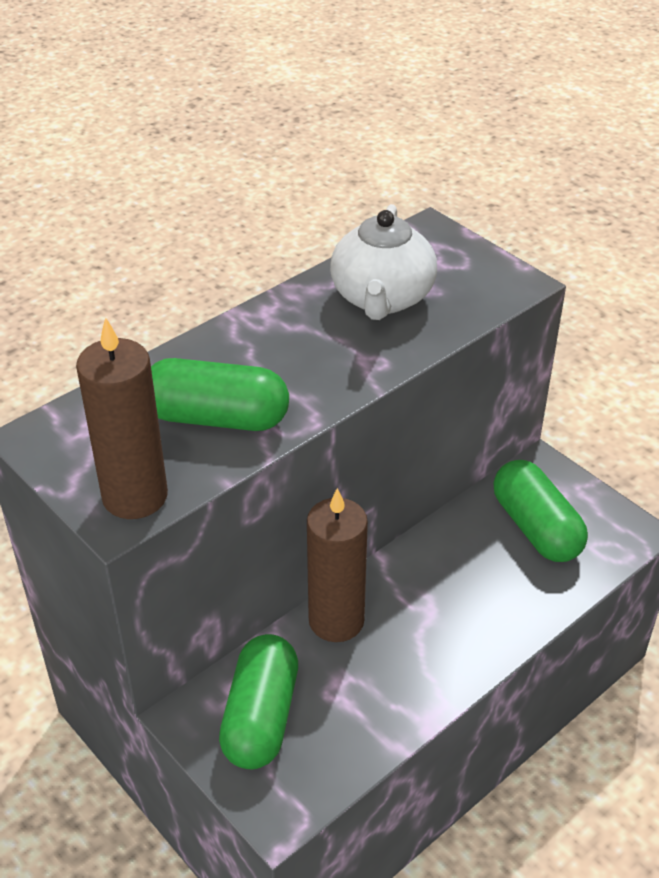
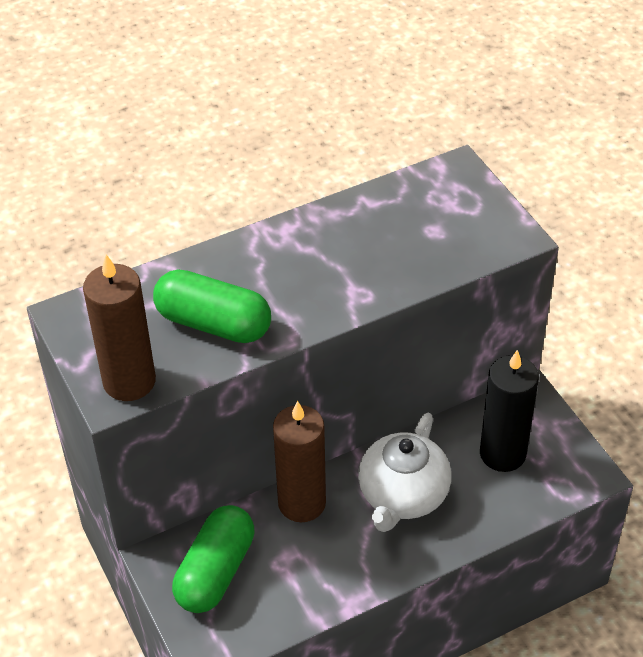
camera: 15 degrees right, 5 degrees up
(382, 298) = (389, 233): white teapot -> white teapot (403, 495)
(536, 528) = (502, 453): green capsule -> black candle

